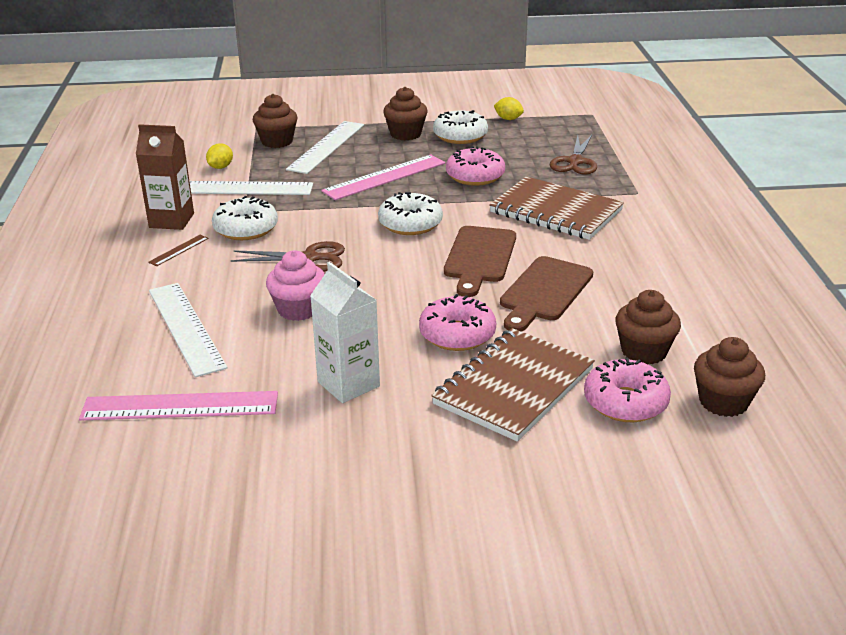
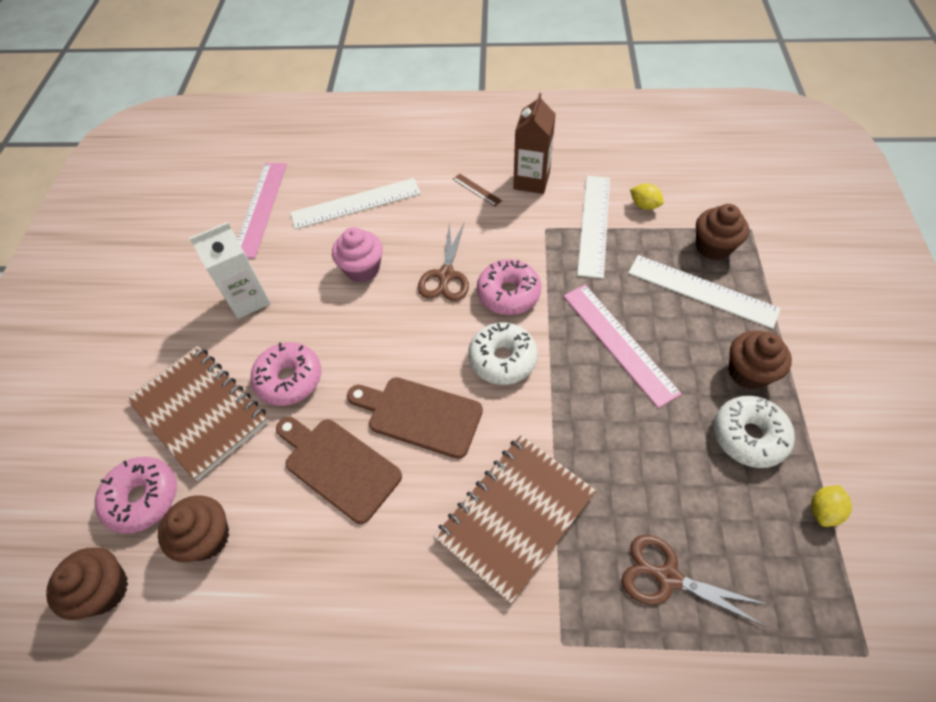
camera: 100 degrees right, 25 degrees up
(246, 229) = (509, 230): white donut -> none
(475, 176) = (620, 438): pink donut -> pink donut (508, 294)

